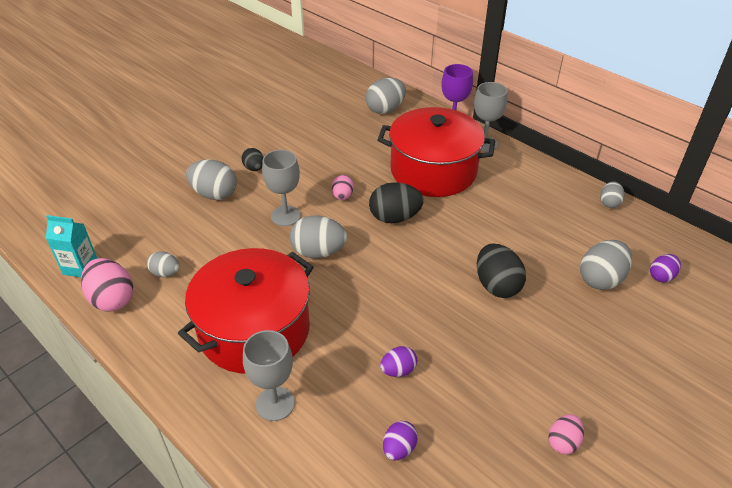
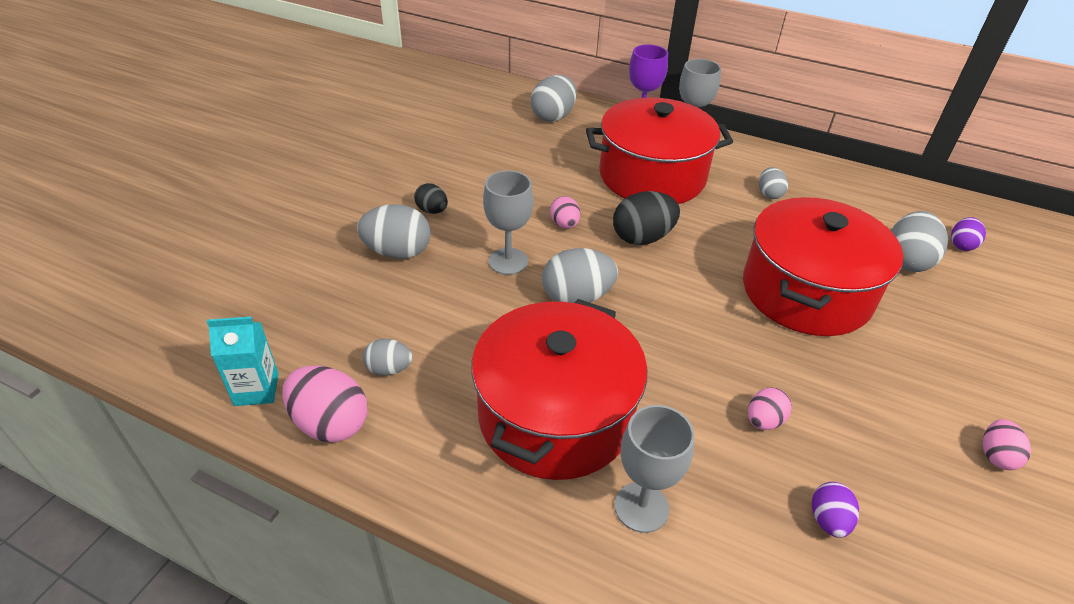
camera: 20 degrees left, 0 degrees up
(398, 370) = (764, 421): purple egg -> pink egg
(497, 285) = (806, 292): black egg -> red pot
(609, 203) = (858, 178): grey egg -> grey egg (769, 194)

